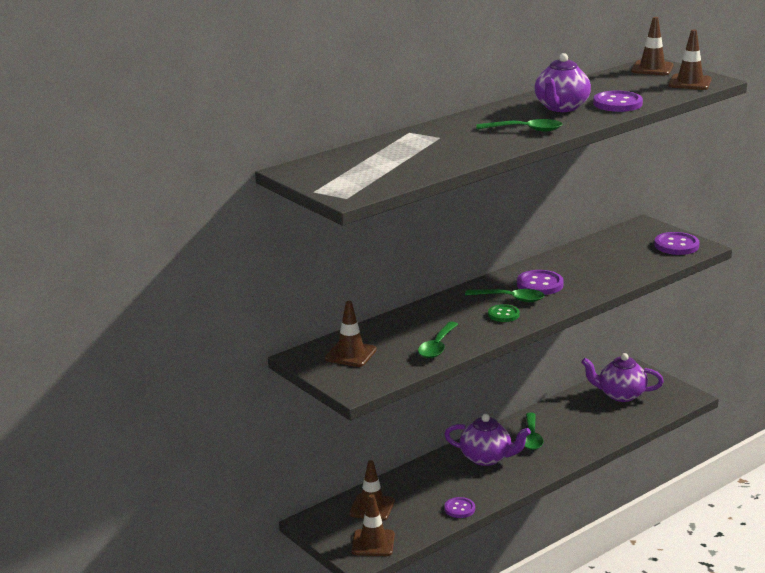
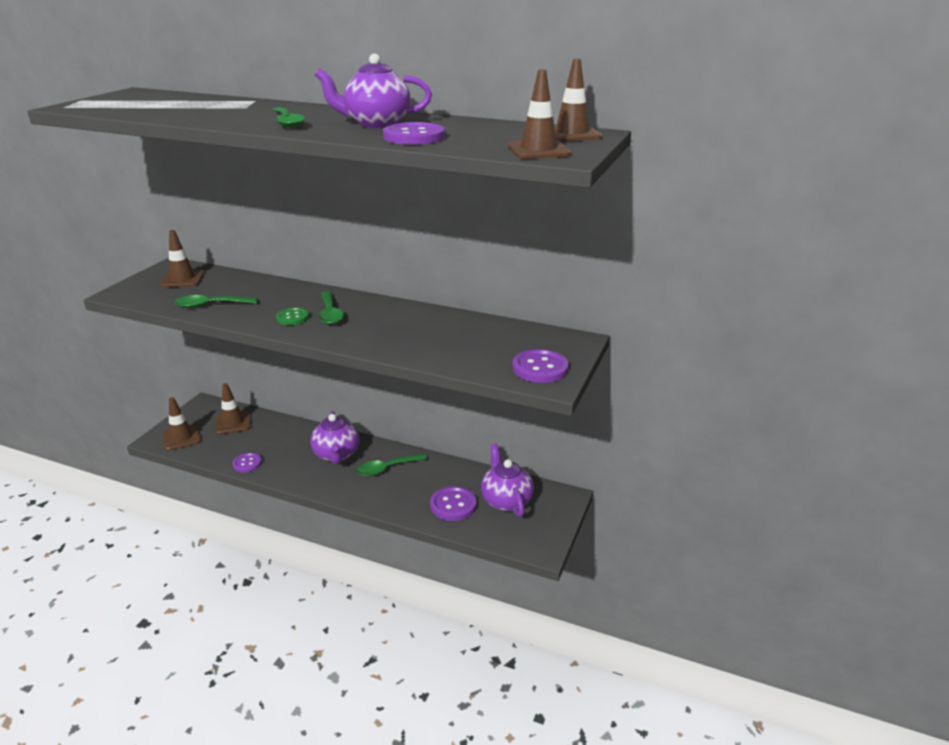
camera: 60 degrees right, 5 degrees up
(540, 284) = (372, 320): purple button -> purple button (453, 505)

